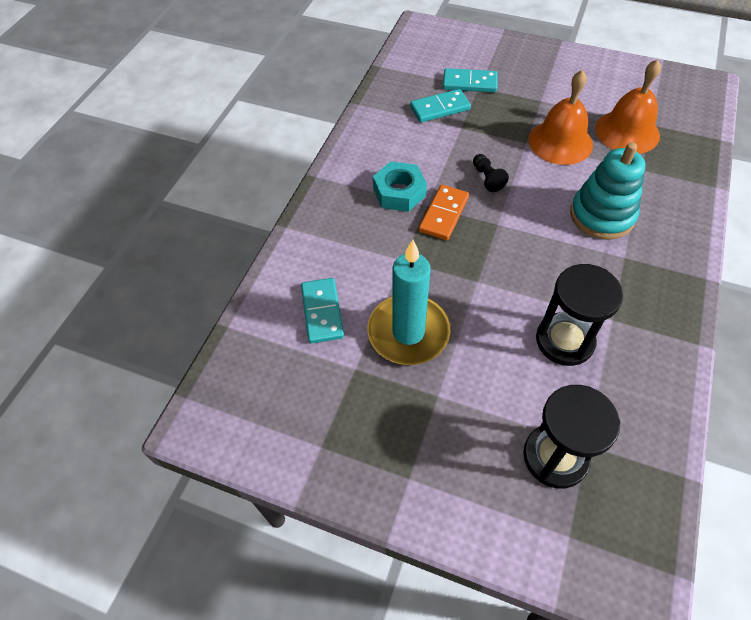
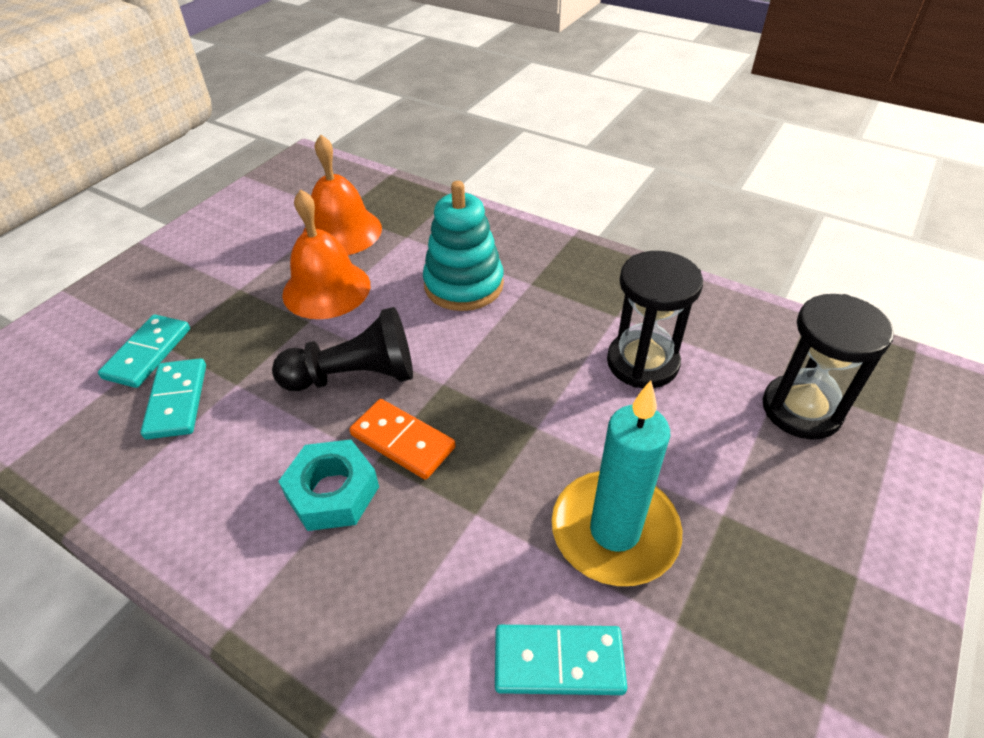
camera: 80 degrees left, 10 degrees down
(487, 178) = (355, 376): black pawn -> black pawn, size x1.96

